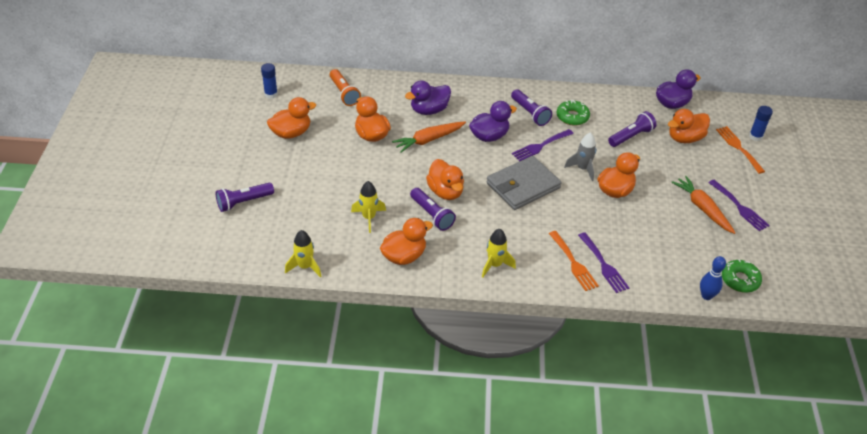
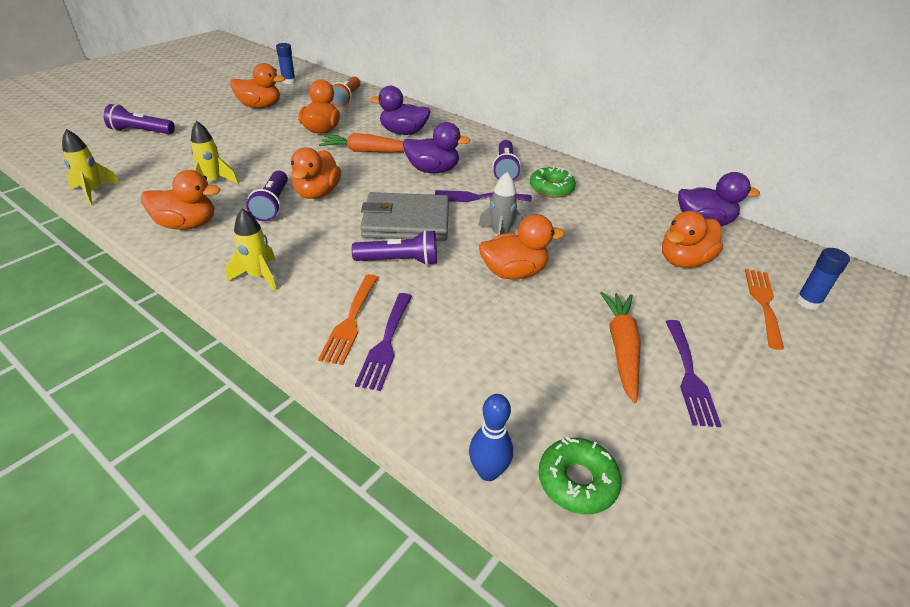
camera: 35 degrees right, 5 degrees down
(631, 136) = (605, 231): purple flashlight -> purple flashlight (399, 261)
(685, 138) = (683, 261): orange duck -> orange duck turned 45 degrees counterclockwise

